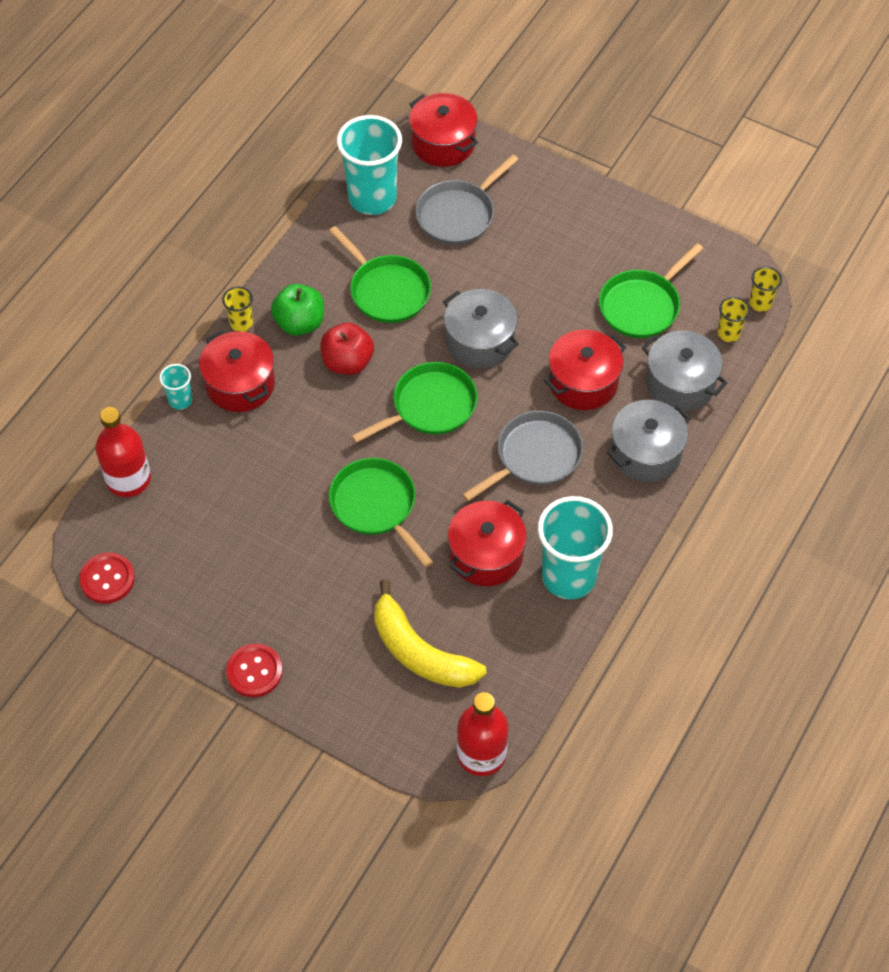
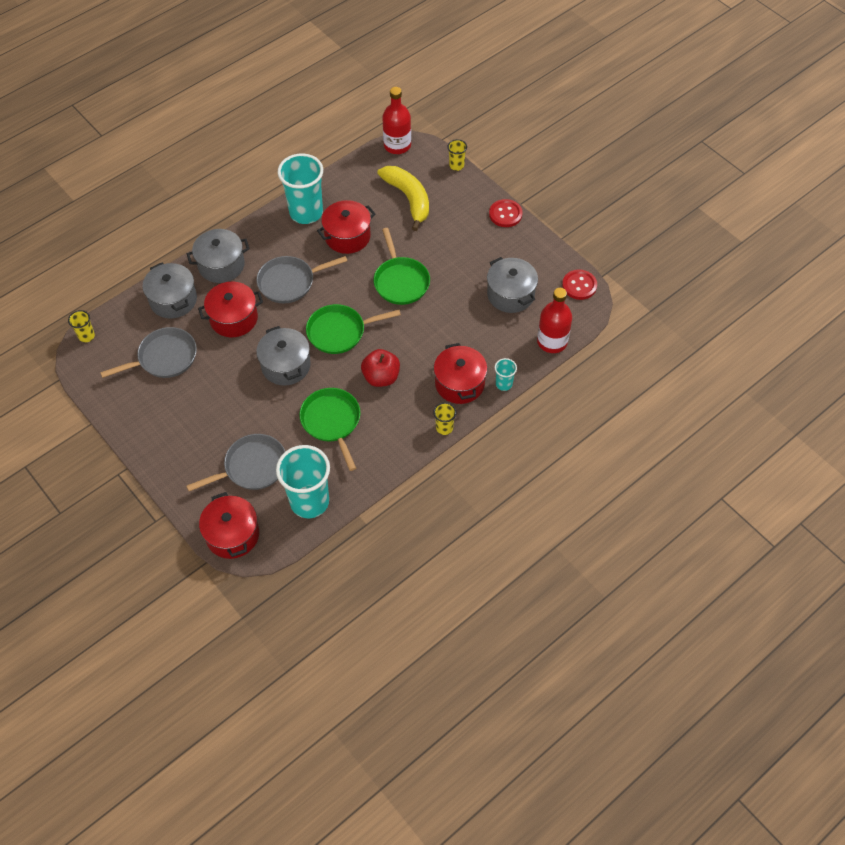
camera: 160 degrees left, 0 degrees up
(207, 533) = (510, 294): none -> grey pot
(300, 323) = (403, 415): green apple -> none
(642, 305) = (164, 358): green pan -> grey pan
(728, 333) = (121, 322): yellow cup -> yellow cup (456, 165)

